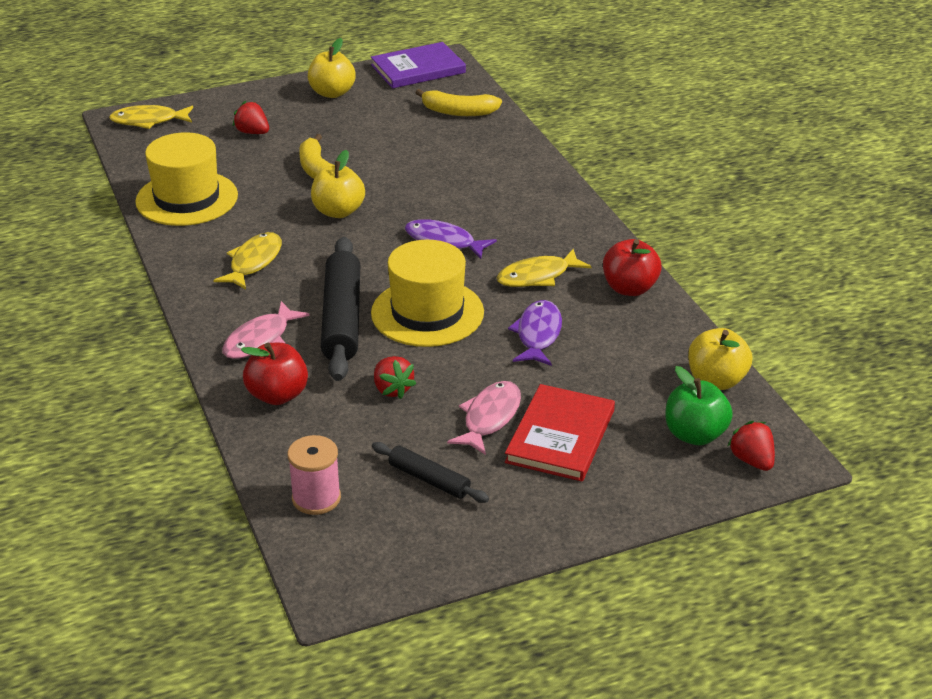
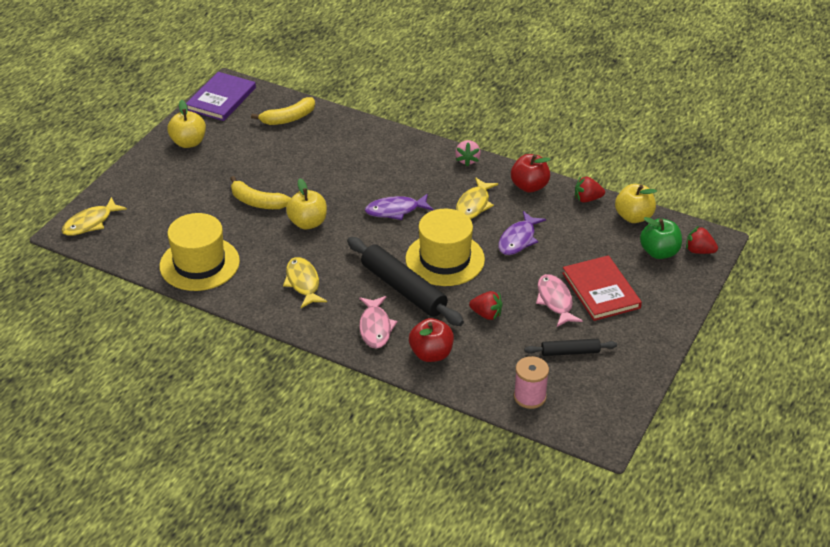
camera: 40 degrees left, 5 degrees up
(252, 132) = (176, 196): red strawberry -> red strawberry (587, 199)
(538, 334) = (518, 239): purple fish -> purple fish turned 120 degrees counterclockwise
(594, 230) = (467, 160): none -> pink strawberry

